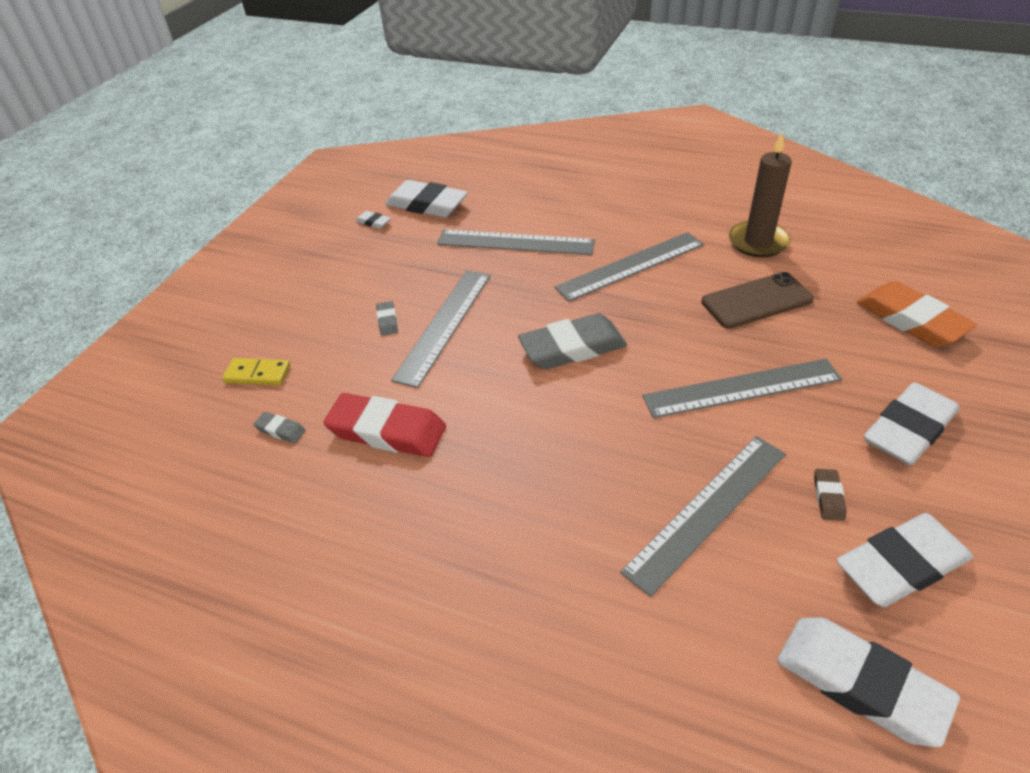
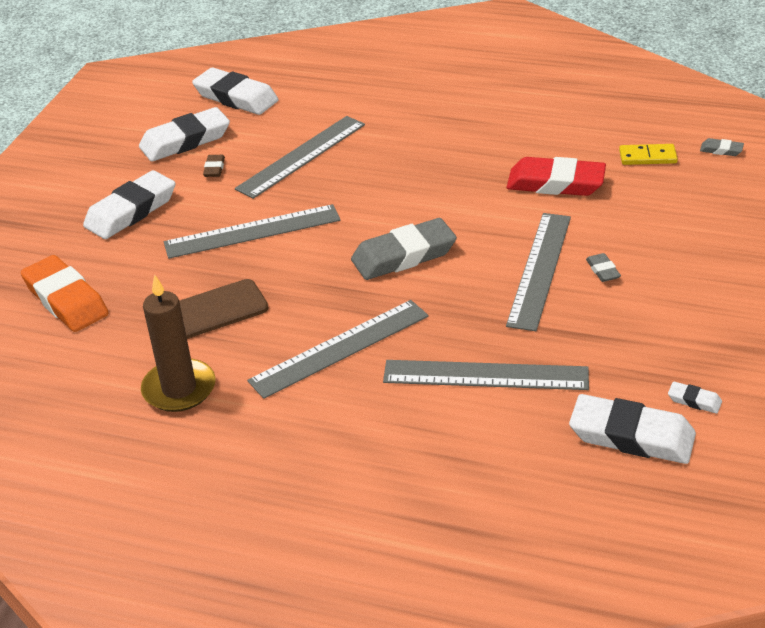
camera: 175 degrees right, 5 degrees down
(257, 374) = (703, 216): yellow domino -> yellow domino (647, 157)
(280, 430) = (648, 178): grey eraser -> grey eraser (721, 150)

